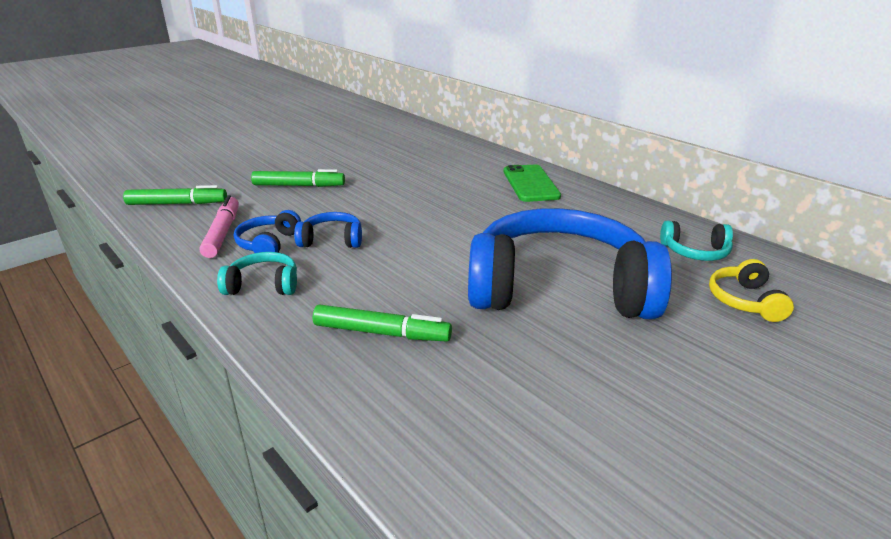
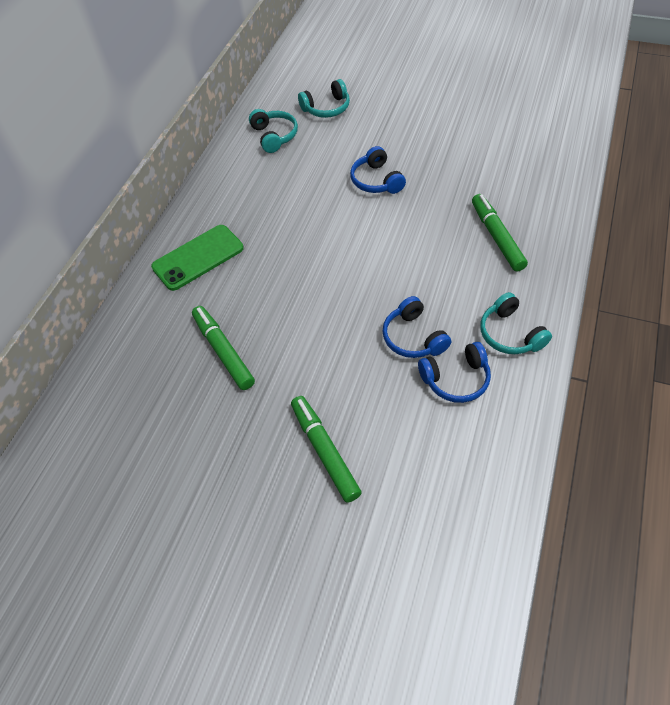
camera: 115 degrees left, 25 degrees up
(177, 203) = (453, 542): green marker -> green marker (223, 351)
(222, 233) = (470, 433): pink marker -> none
(559, 289) = (376, 180): blue headphones -> blue headphones, size x0.40
(745, 301) = (326, 108): yellow headphones -> turquoise headphones

